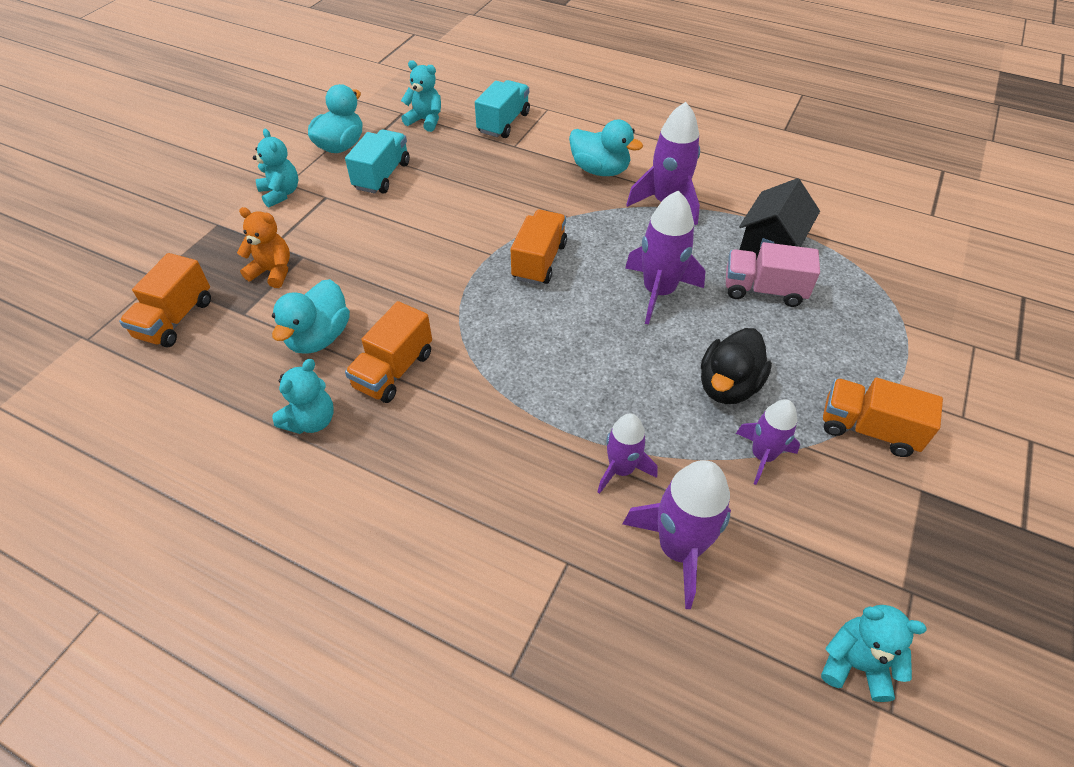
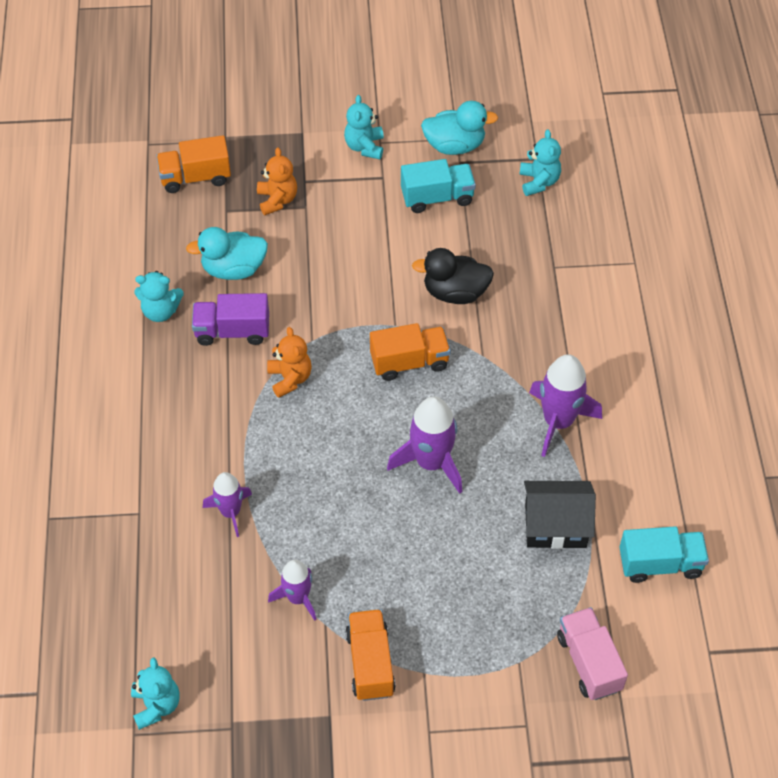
camera: 60 degrees right, 5 degrees up
(281, 194) = (364, 147): turquoise teddy bear -> turquoise teddy bear turned 150 degrees clockwise
(394, 370) = (232, 331): orange truck -> purple truck
(489, 350) = (290, 378): none -> orange teddy bear
(503, 123) = (583, 240): turquoise truck -> turquoise truck (660, 564)
(600, 170) = (568, 349): turquoise duck -> none
(678, 549) = (185, 573): purple rocket -> none
(728, 386) = (355, 551): black duck -> black duck (455, 292)
(763, 290) = (487, 539): pink truck -> pink truck (588, 662)

